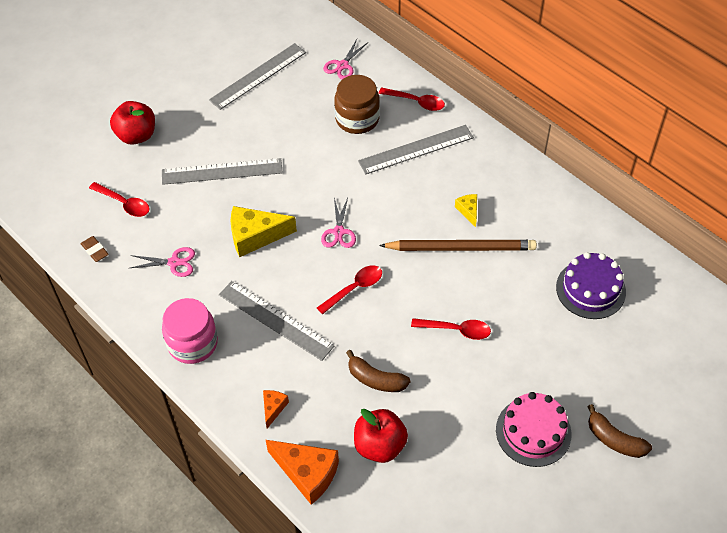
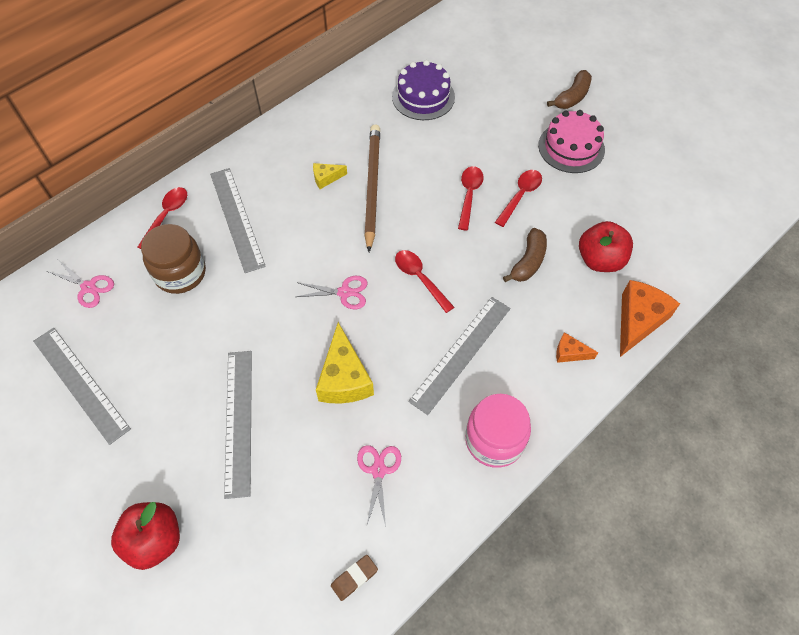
camera: 90 degrees left, 5 degrees up
(124, 203) = (277, 545): red spoon -> red spoon (520, 196)

